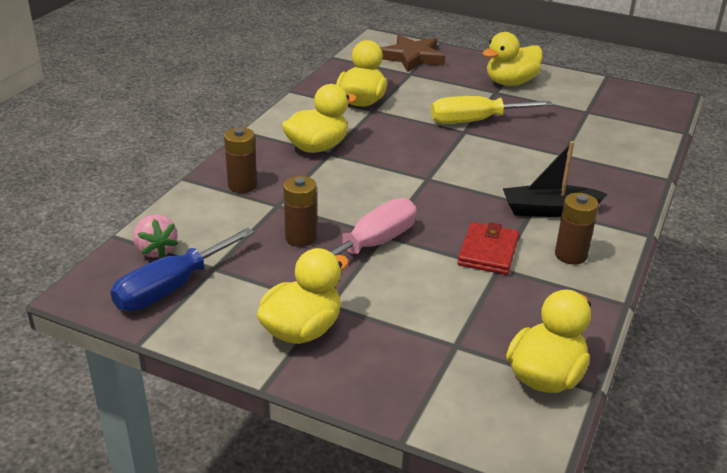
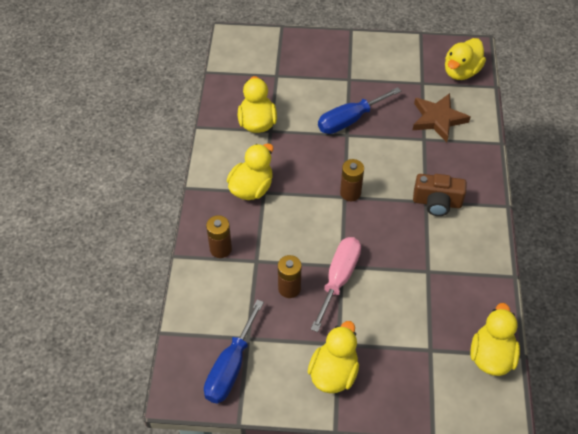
camera: 20 degrees left, 20 degrees up
(156, 250) = (199, 336): pink strawberry -> none
(412, 57) = (269, 54): brown star -> brown star (438, 119)
(475, 121) = (349, 120): yellow screwdriver -> blue screwdriver
(488, 252) = (415, 258): red wallet -> none
(510, 82) = (355, 64): yellow duck -> yellow duck (461, 72)
(549, 210) = (437, 202): black boat -> brown camera
(571, 255) = (466, 243): brown battery -> brown battery (350, 193)

